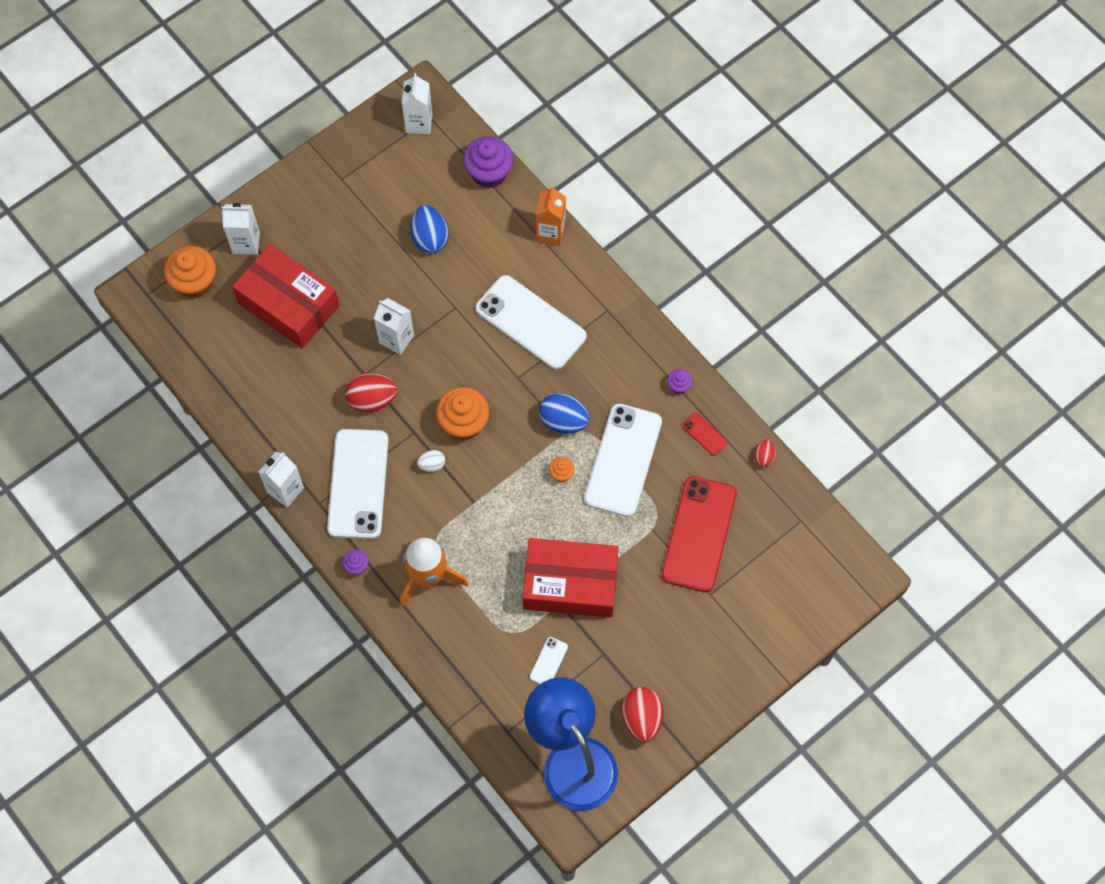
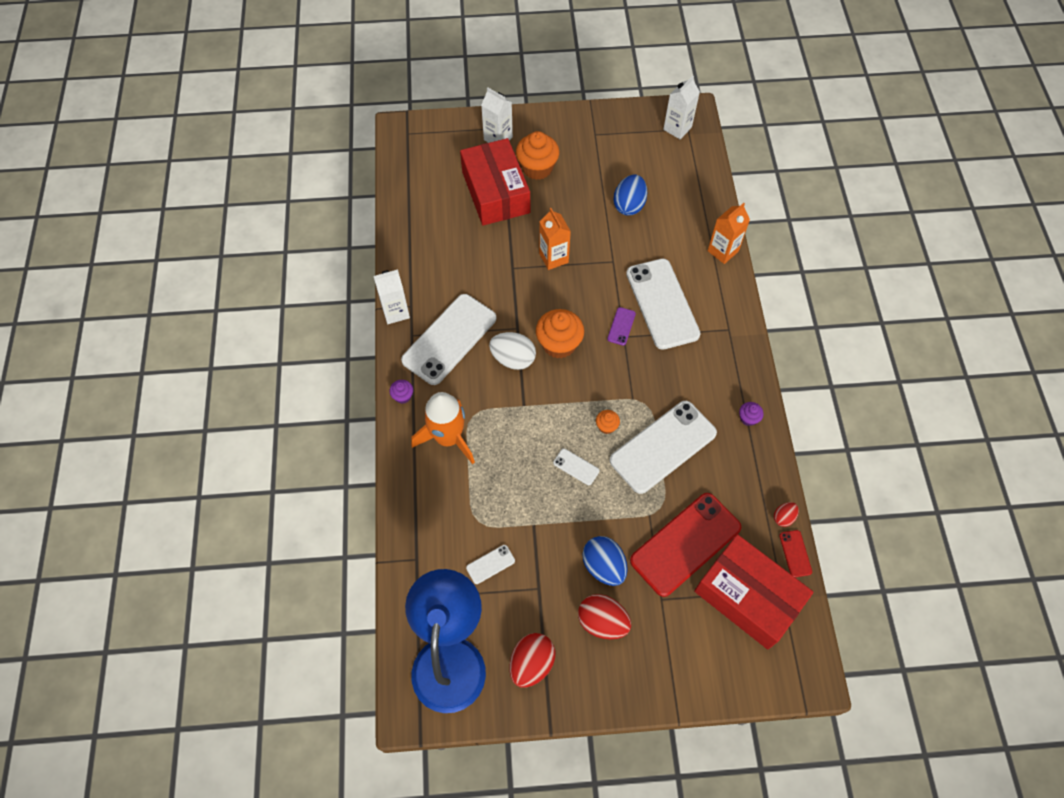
camera: 35 degrees right, 5 degrees down
(195, 282) = (444, 143): orange cupcake -> orange cupcake (537, 168)
(372, 400) = (504, 288): red egg -> red egg (602, 622)
(396, 339) = (553, 258): white carton -> orange carton
(432, 464) = (513, 359): white egg -> white egg, size x1.84
(489, 173) = (705, 186): purple cupcake -> none
(508, 369) = (621, 326): none -> purple phone
(560, 528) = (576, 467): none -> white phone
(563, 421) = (636, 388): blue egg -> blue egg (604, 566)
(570, 584) = (552, 514): red box -> red box (748, 596)
(704, 434) = (744, 468): red phone -> red phone (795, 553)

